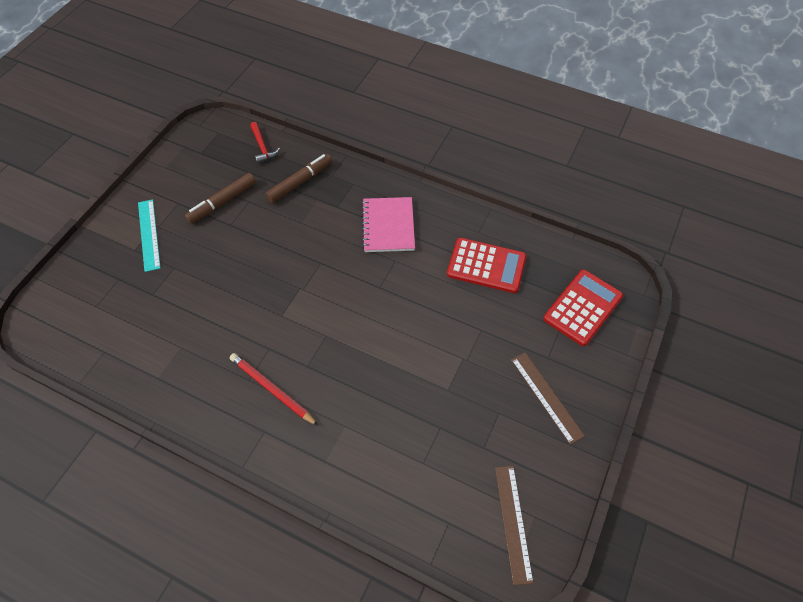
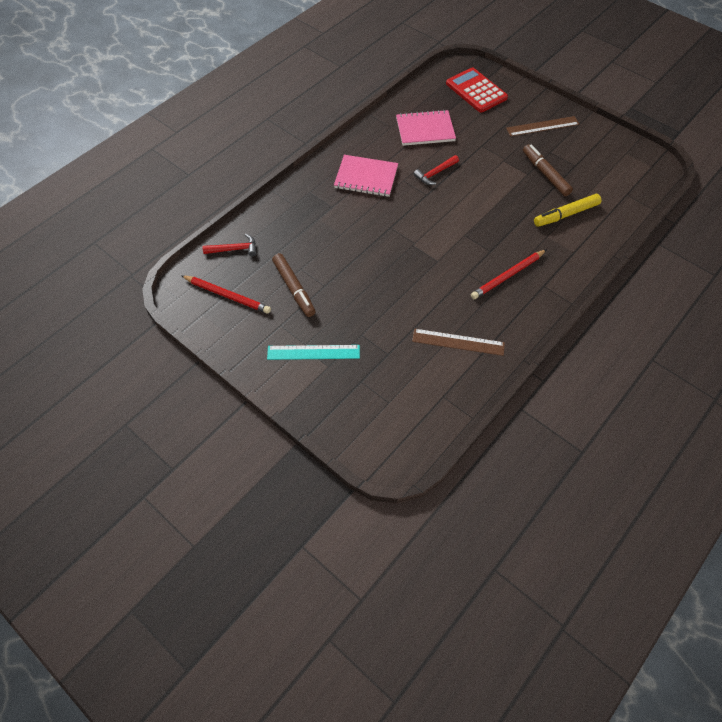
camera: 75 degrees left, 0 degrees up
(207, 156) = (227, 295): none -> red pencil
(300, 182) = (292, 227): brown marker -> brown marker (545, 174)
(387, 444) = (566, 214): none -> yellow marker
(415, 289) = (435, 173): none -> red hammer
(486, 266) = (425, 130): red calculator -> pink notebook
(513, 523) = (629, 164): brown ruler -> brown ruler (458, 342)

